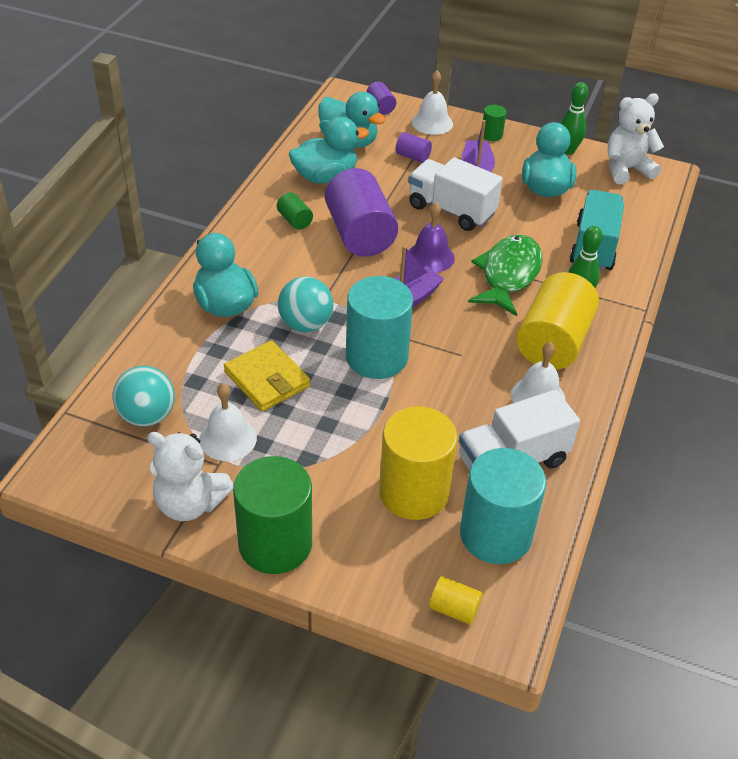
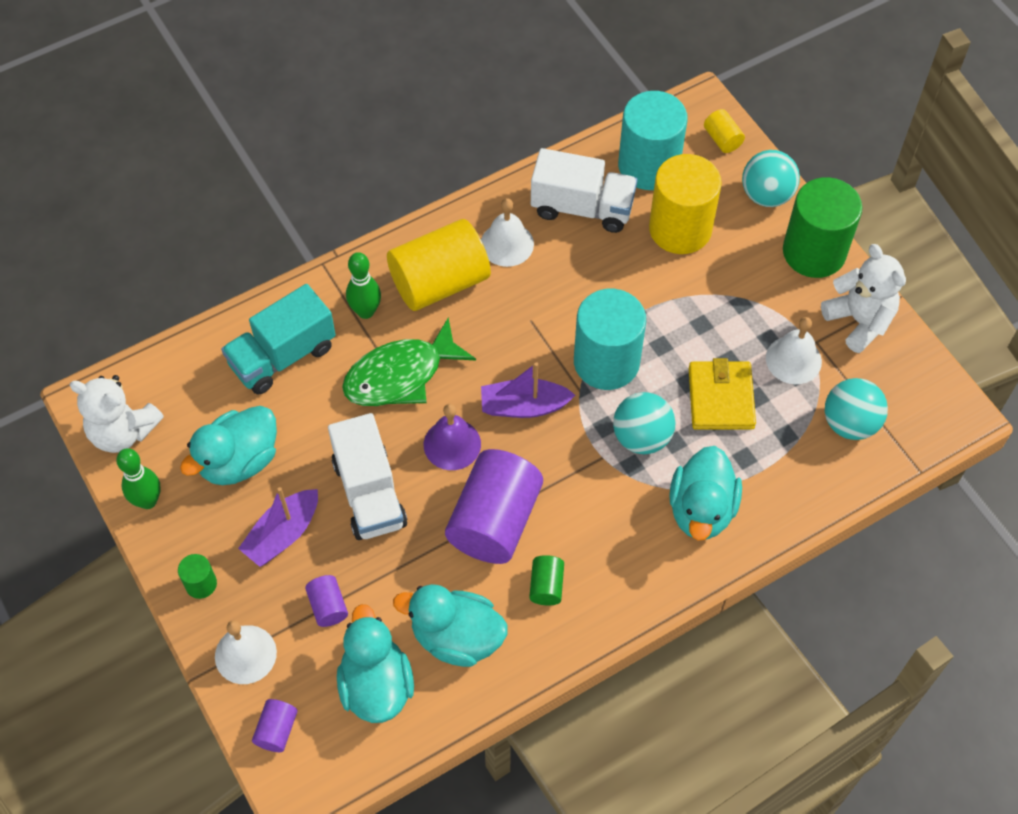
camera: 140 degrees left, 15 degrees up
(363, 574) = (766, 195): none -> turquoise ball

